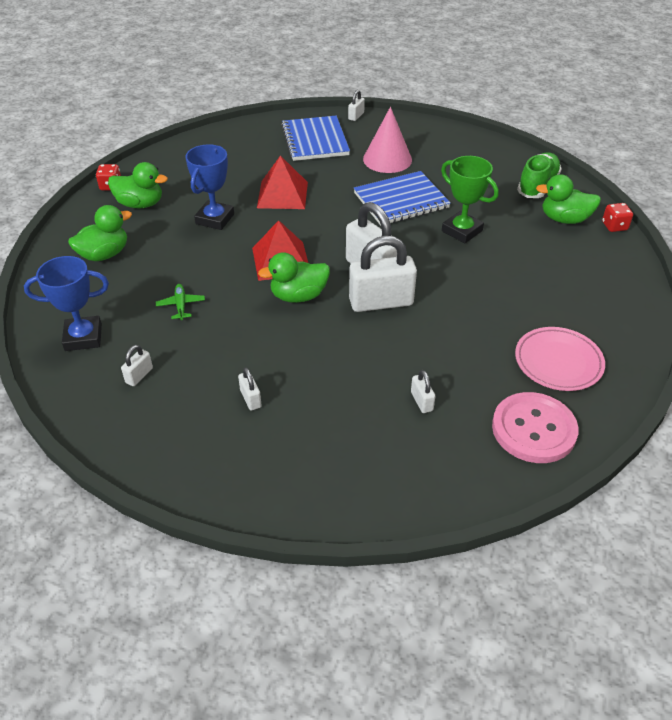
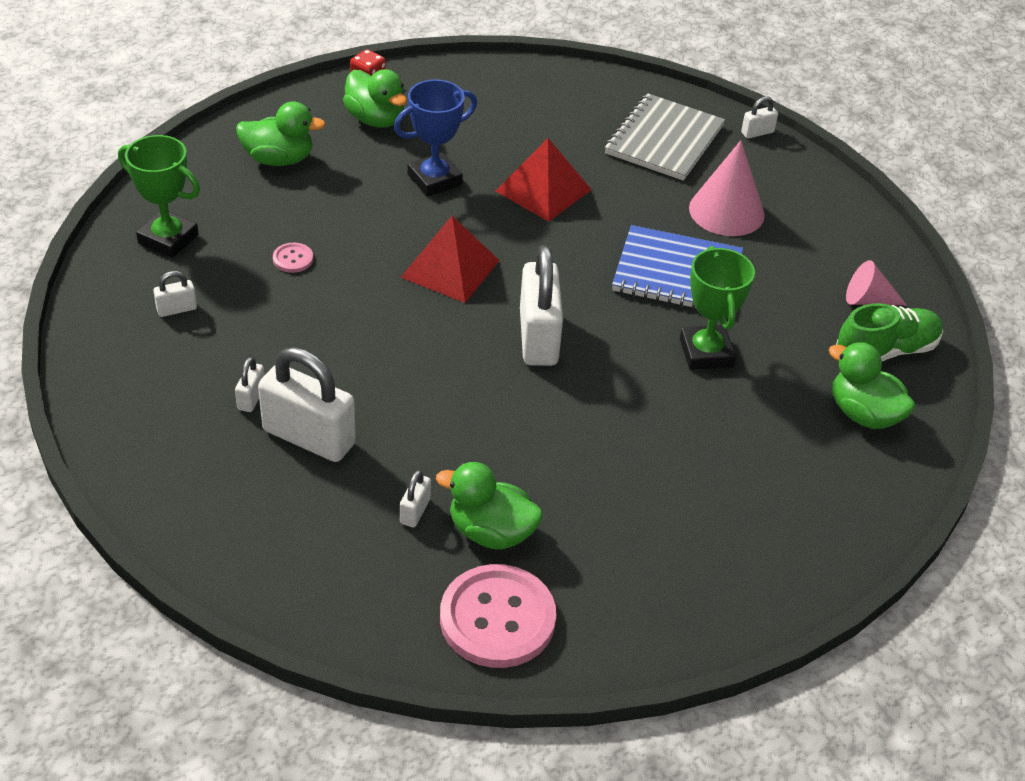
camera: 35 degrees right, 0 degrees up
(83, 337) = (168, 239): blue trophy -> green trophy
(181, 305) = (293, 259): green plane -> pink button
(298, 296) = (422, 319): green duck -> green duck (491, 532)
(315, 140) = (664, 140): blue notebook -> grey notebook
(381, 302) = (503, 380): white padlock -> white padlock (309, 437)
(501, 167) = (867, 300): none -> pink cone
(558, 362) = (621, 570): pink plate -> none
(614, 226) = (922, 462): red dice -> none

